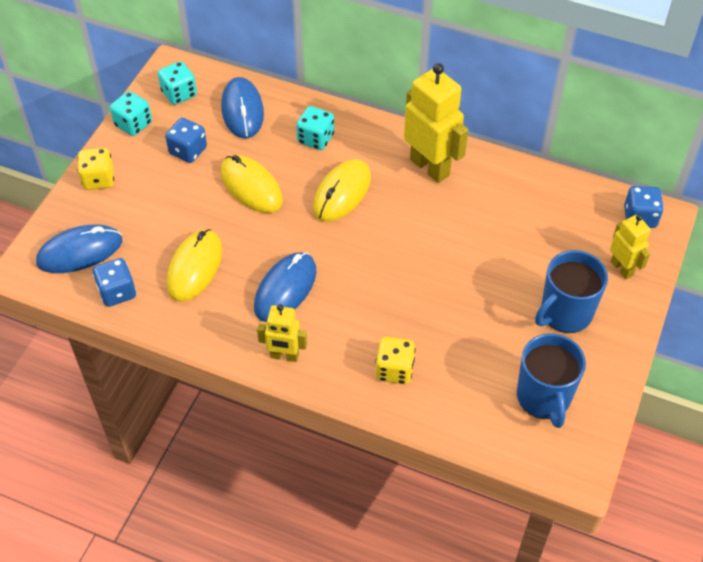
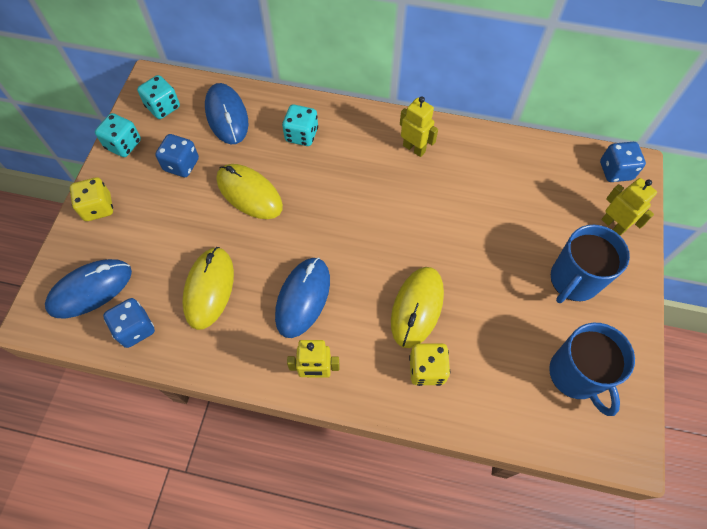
camera: 10 degrees left, 10 degrees up
(342, 193) = (337, 187): yellow mouse -> yellow mouse (417, 307)
(430, 167) = (414, 148): yellow robot -> yellow robot, size x0.57

